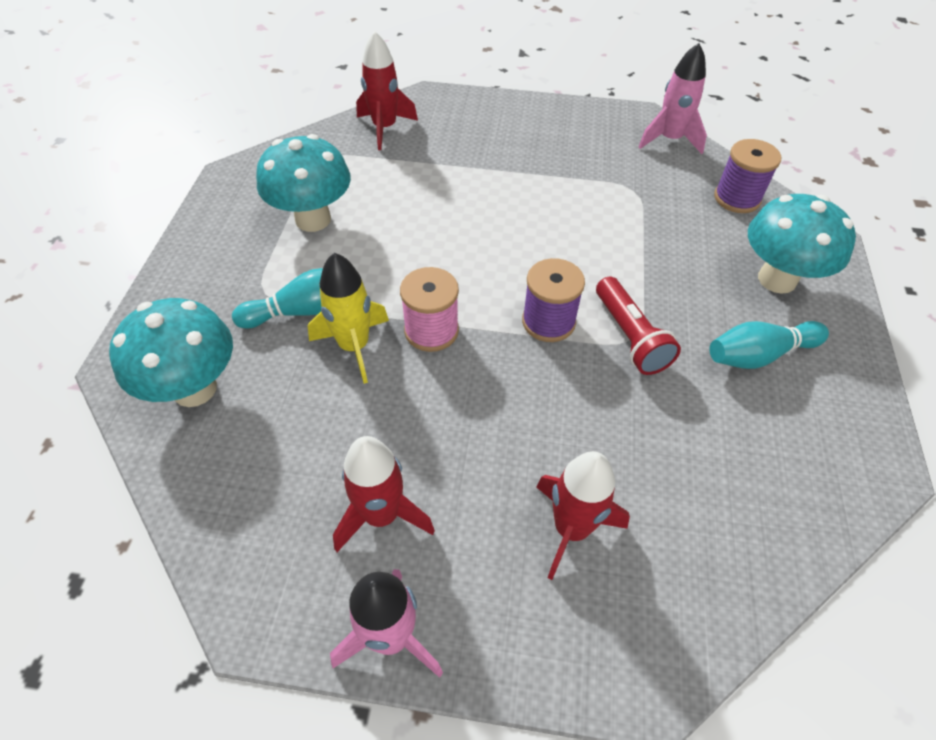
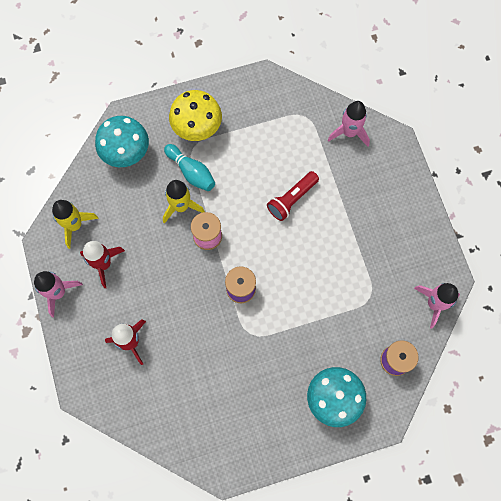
camera: 65 degrees right, 20 degrees up
(238, 276) = (197, 129): none -> yellow mushroom
(264, 538) = (74, 225): none -> yellow rocket
(313, 219) = (253, 139): turquoise mushroom -> none
(384, 128) = (349, 132): red rocket -> pink rocket
(630, 337) = (250, 332): red flashlight -> red flashlight (292, 199)
(758, 355) = (269, 400): turquoise bowling pin -> none

